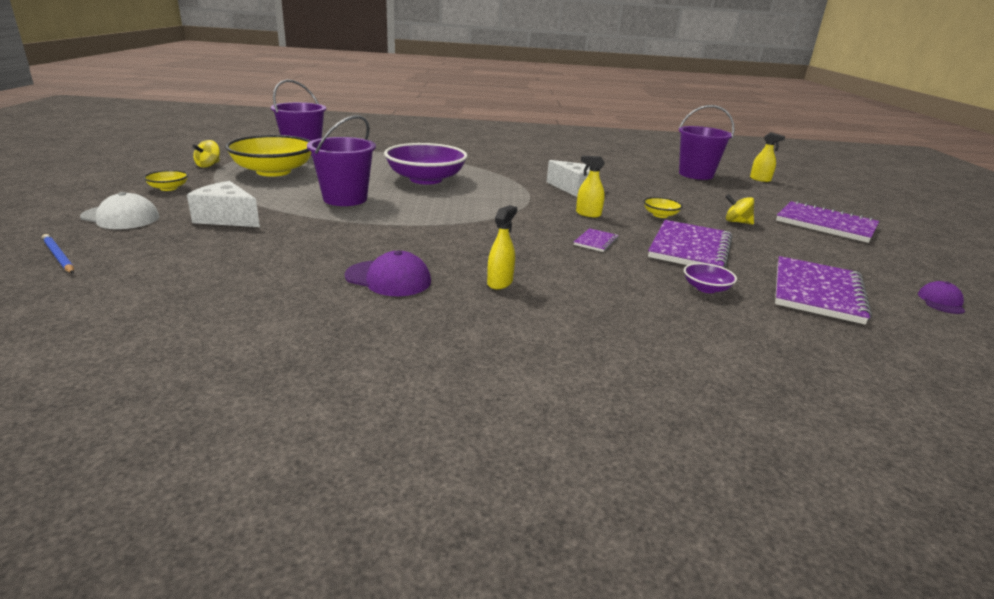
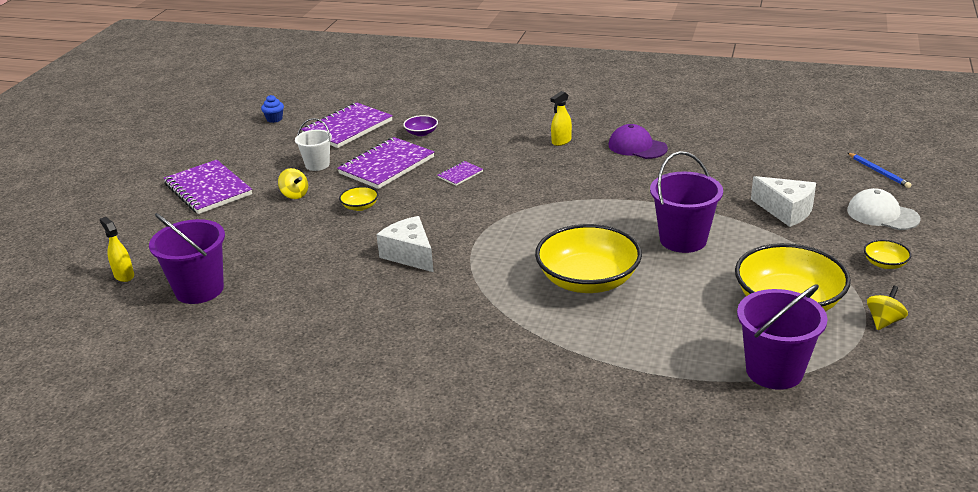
camera: 160 degrees left, 5 degrees up
(426, 179) = (588, 280): purple bowl -> yellow bowl
(588, 214) = (434, 210): yellow spray bottle -> none
(766, 247) = (317, 165): none -> white bucket
(941, 301) = (274, 119): purple cap -> blue cupcake

